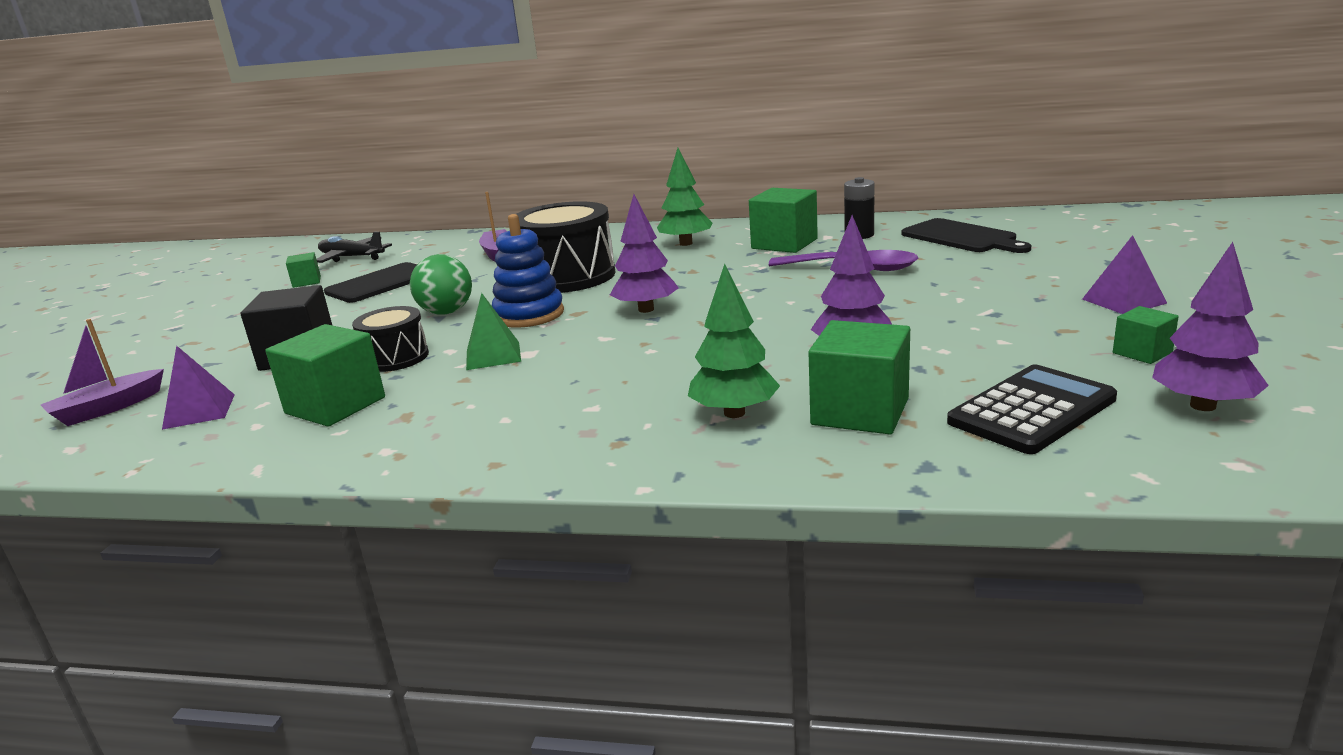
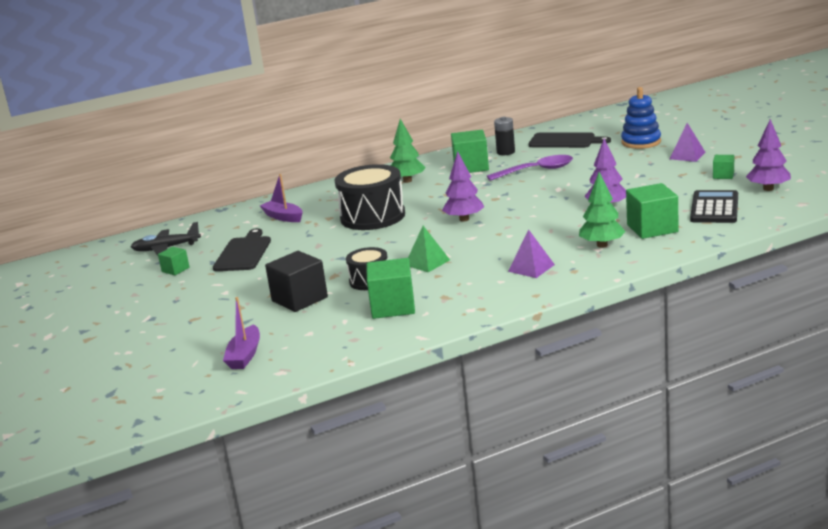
camera: 35 degrees left, 0 degrees up
(199, 411) = (314, 336): purple pyramid -> purple pyramid (531, 268)
(446, 312) = (340, 254): green ball -> none
(529, 315) = (399, 240): blue stacking toy -> blue stacking toy (641, 142)

